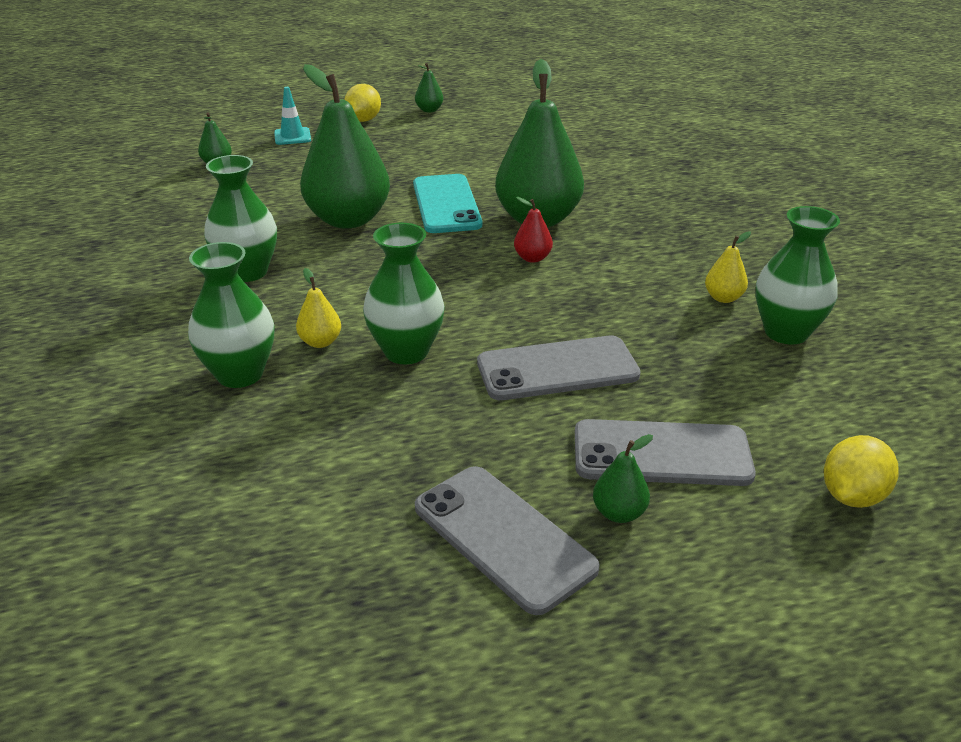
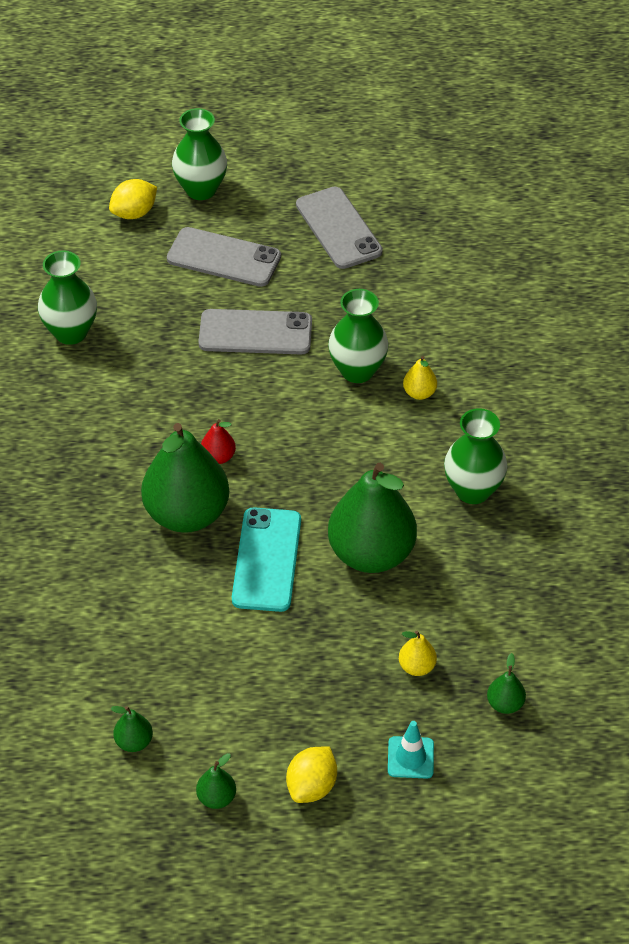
camera: 165 degrees left, 15 degrees up
(240, 374) = (480, 373): green vase -> green vase (201, 189)
(619, 513) = (269, 229): green pear -> green pear (134, 742)
(723, 298) = (90, 376): yellow pear -> yellow pear (417, 667)

